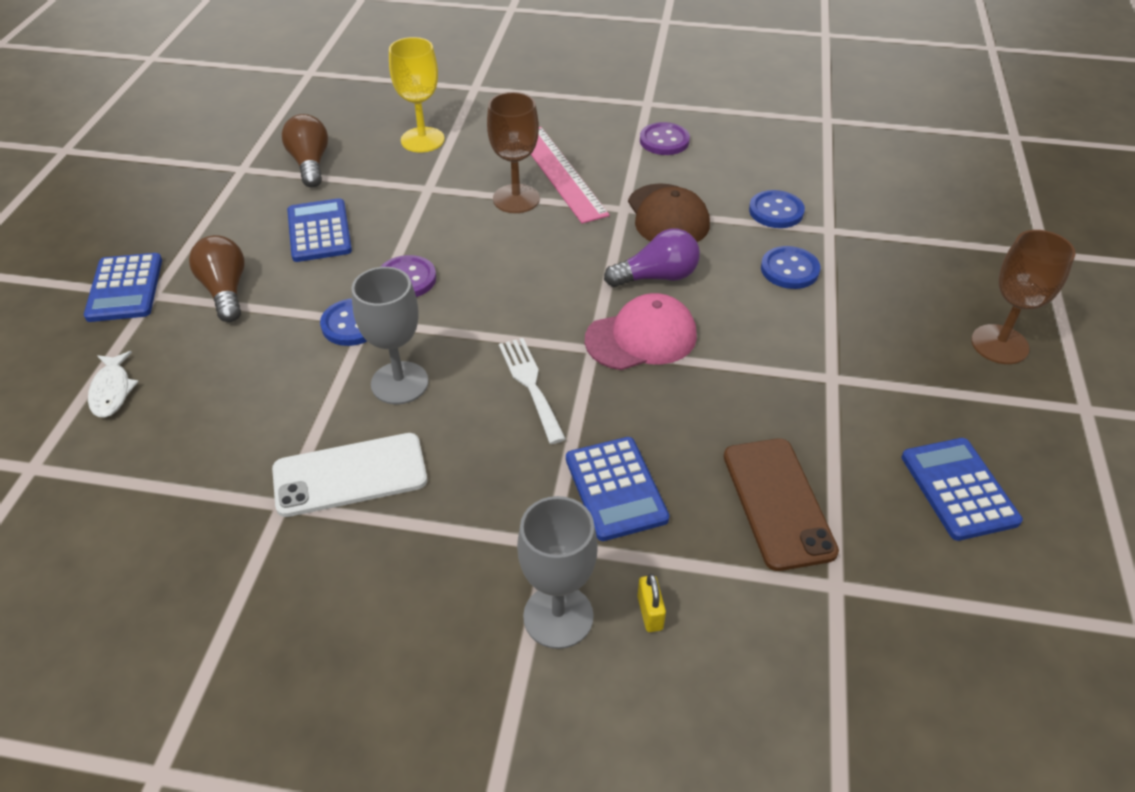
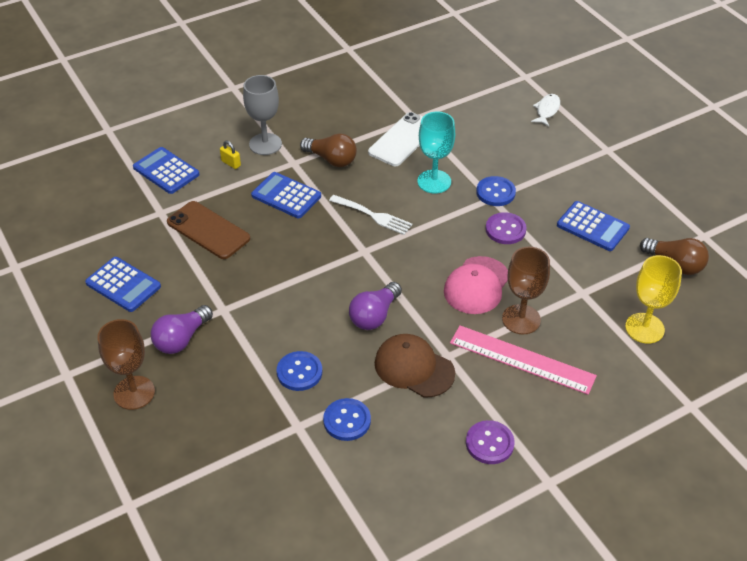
camera: 140 degrees right, 0 degrees up
(112, 390) = (547, 110): white fish -> white fish turned 75 degrees clockwise
(125, 288) = (625, 144): blue calculator -> blue calculator (166, 171)
(225, 291) = (579, 171): brown light bulb -> brown light bulb (331, 159)
(399, 383) = (434, 181): grey goblet -> turquoise goblet
(641, 337) = (345, 272): pink cap -> pink cap (476, 285)
(908, 371) = (181, 339): none -> purple light bulb

